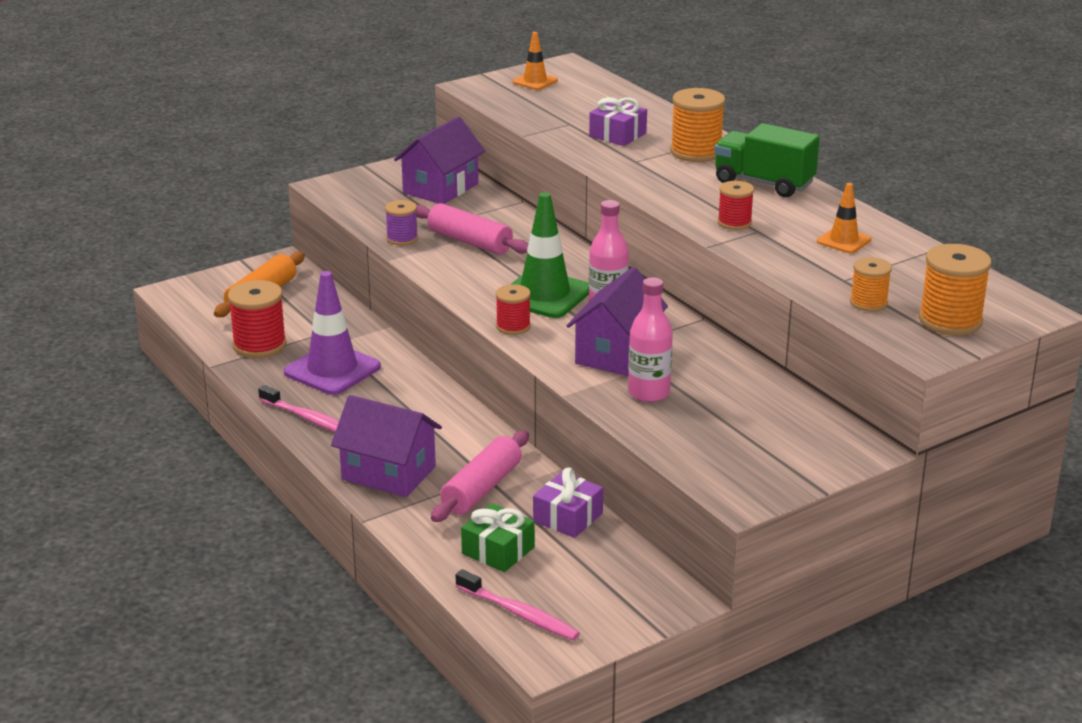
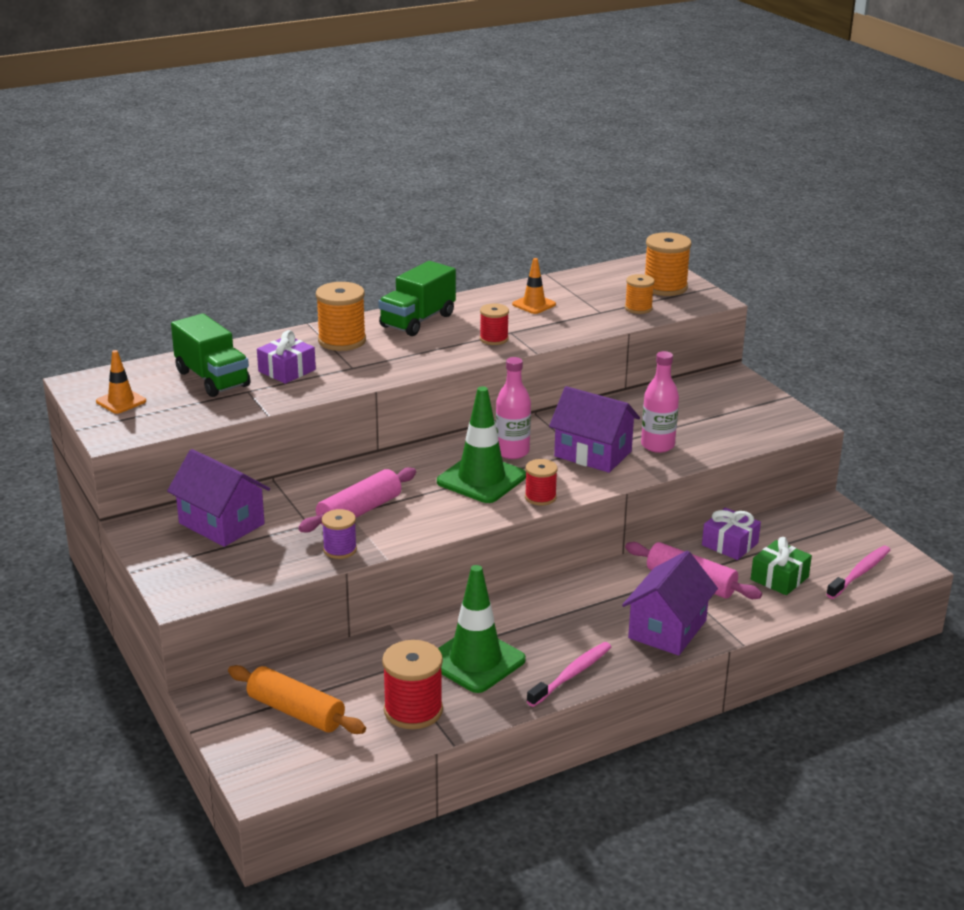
camera: 85 degrees left, 0 degrees up
(332, 370) = (475, 661): purple traffic cone -> green traffic cone
(589, 108) = (212, 379): none -> green truck

